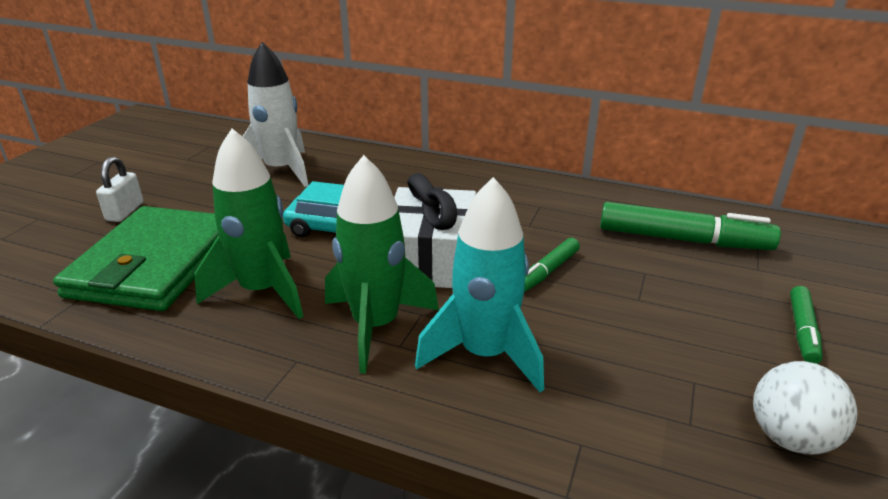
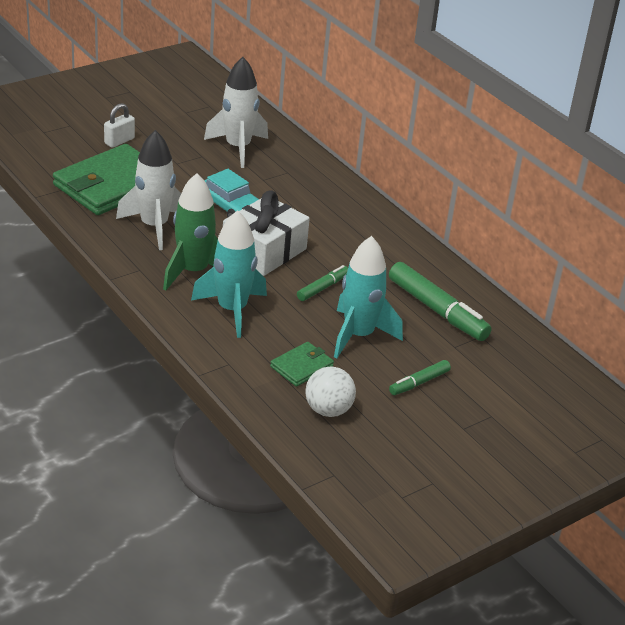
camera: 30 degrees right, 5 degrees up
(262, 291) = (154, 226): green rocket -> white rocket
(548, 271) = (323, 288): green marker -> green marker turned 150 degrees clockwise
(661, 307) = (358, 335): none -> turquoise rocket
(668, 388) = (302, 366): none -> green wallet

